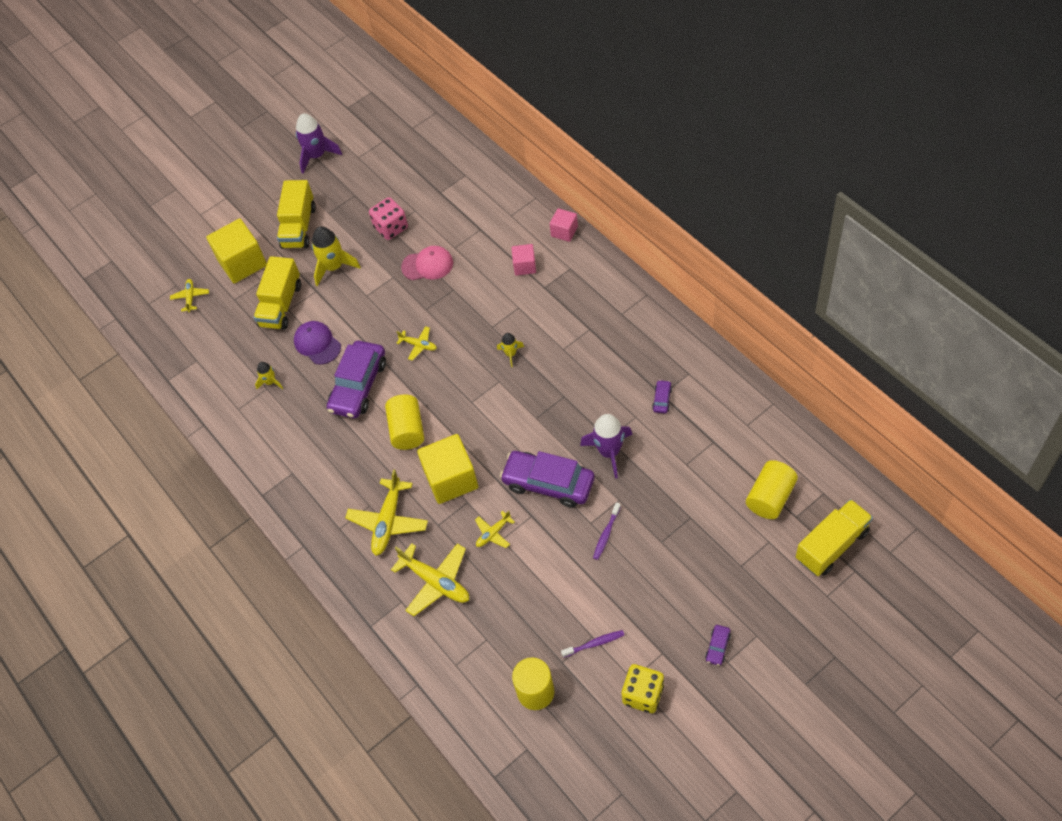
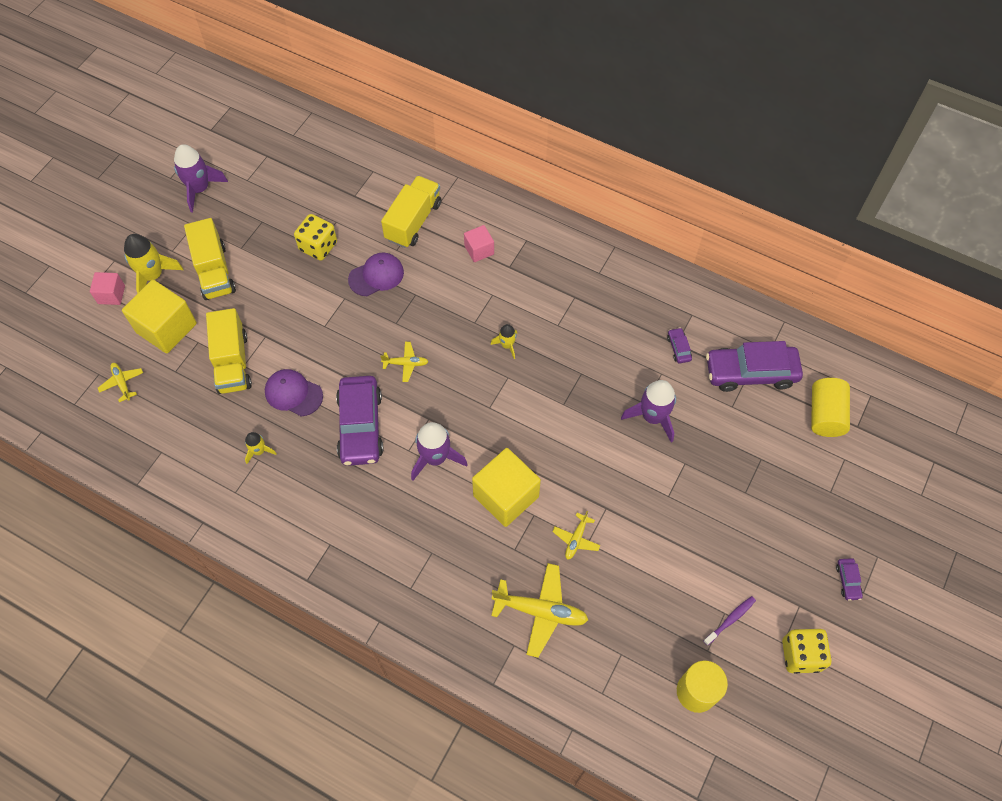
camera: 30 degrees left, 5 degrees up
(334, 267) = (274, 305): yellow rocket -> yellow rocket (153, 276)
(388, 521) = (460, 563): yellow plane -> none
(391, 228) = (318, 246): pink dice -> yellow dice
(407, 430) = (435, 458): yellow cylinder -> purple rocket
(427, 265) = (376, 276): pink cap -> purple cap
(548, 483) = (608, 468): purple car -> purple car (750, 372)
(564, 231) = (503, 204): pink cube -> pink cube (111, 295)
(606, 534) = (689, 502): purple toothbrush -> none
(831, 545) = (902, 444): yellow truck -> yellow truck (413, 221)

